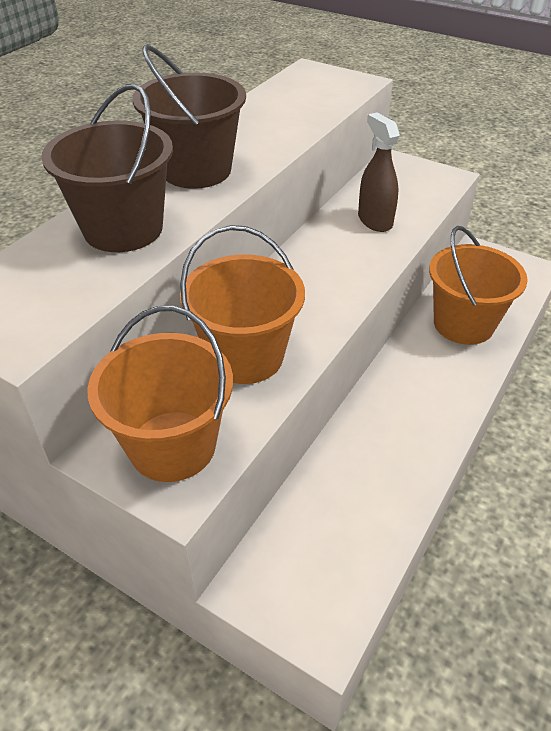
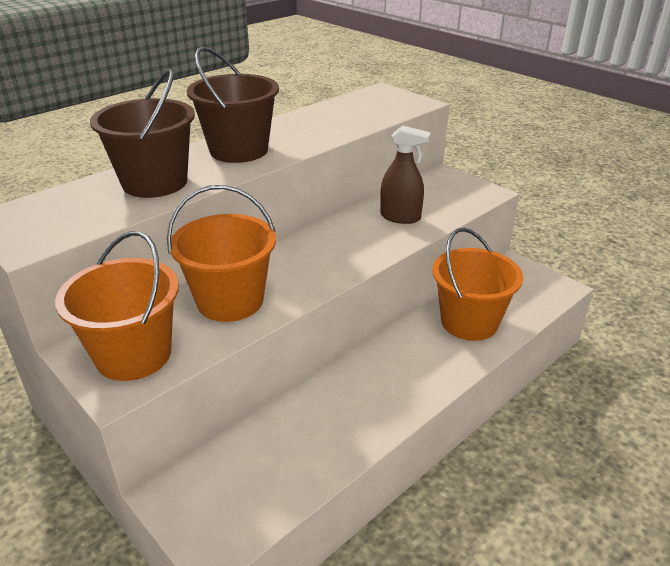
camera: 15 degrees right, 10 degrees down
(375, 221) = (400, 217): brown spray bottle -> brown spray bottle turned 120 degrees clockwise

